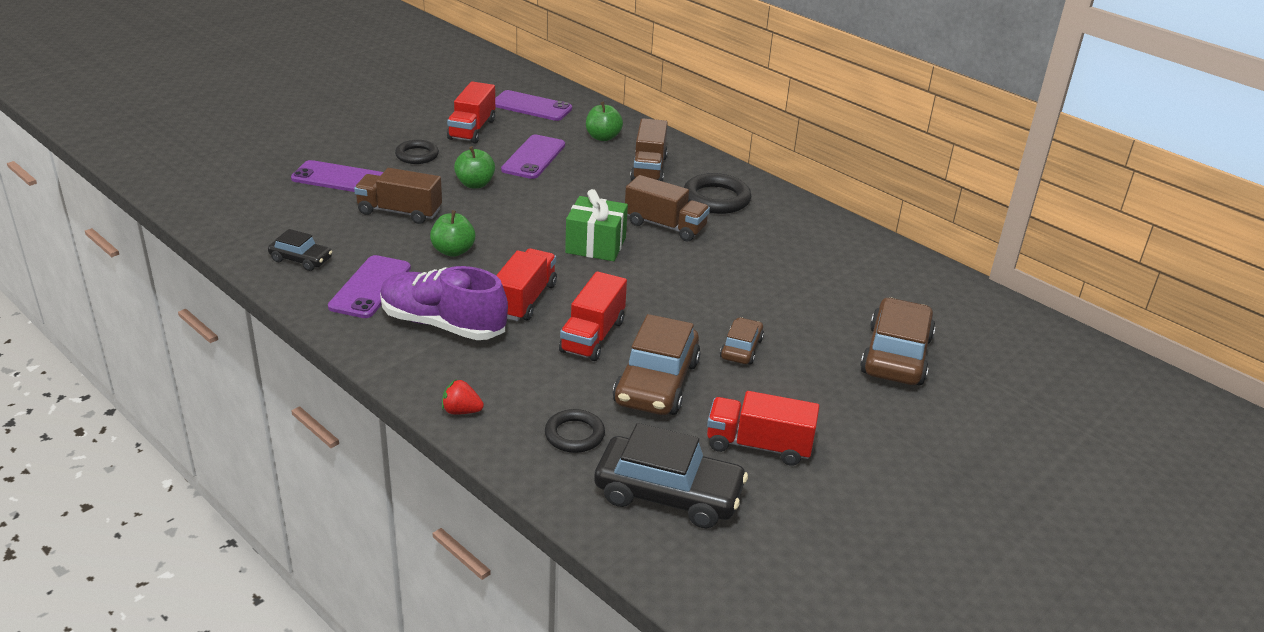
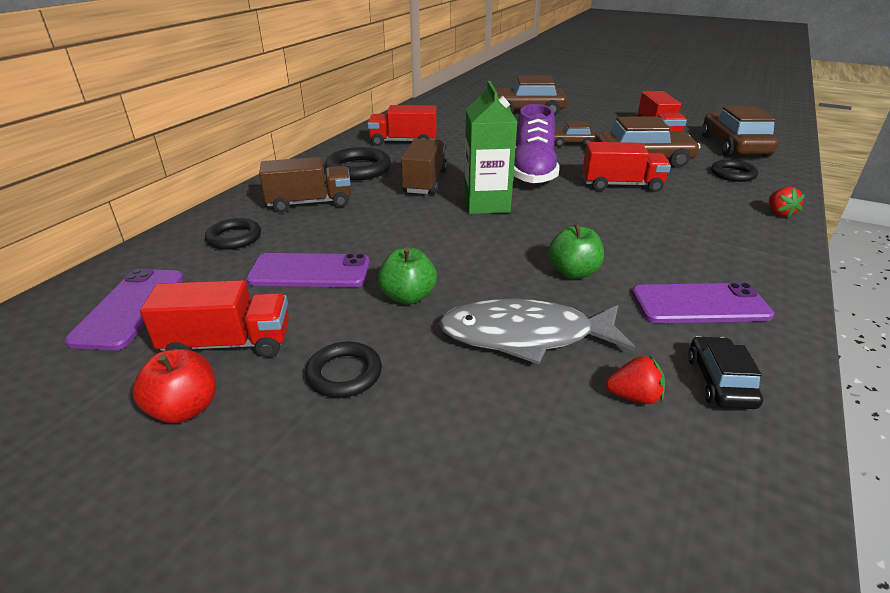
camera: 105 degrees left, 0 degrees up
(319, 228) = (634, 396): none -> red strawberry
(338, 178) = (474, 439): purple phone -> none
(399, 212) = (525, 336): brown truck -> grey fish
(427, 118) = (185, 408): none -> red apple
(442, 324) = (696, 246): purple shoe -> purple shoe (532, 171)
(524, 300) = (610, 218): red truck -> red truck (403, 142)
(595, 245) = (486, 204): green gift -> green carton
(603, 137) = (234, 238): green apple -> black ring
(668, 494) = (734, 146): black car -> brown car

